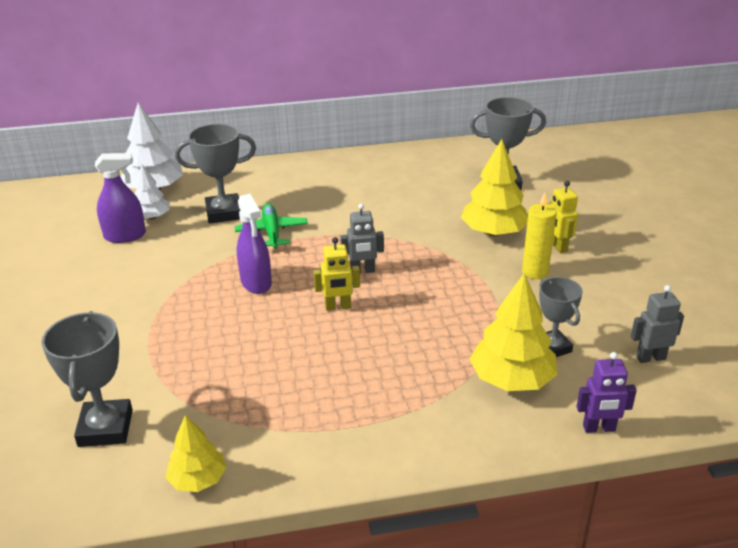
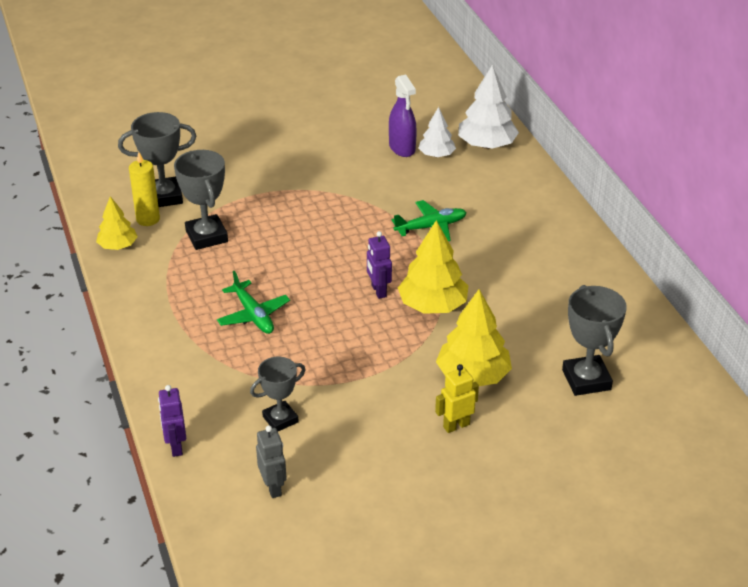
camera: 80 degrees right, 5 degrees up
(224, 213) = (456, 193): grey trophy -> grey trophy (206, 236)
(256, 282) = (347, 232): purple spray bottle -> none
(338, 307) = (320, 283): yellow robot -> none
(362, 271) = (378, 291): grey robot -> purple robot
(380, 358) = (253, 315): none -> green plane
(512, 379) = (233, 394): yellow tree -> yellow tree (433, 305)
(535, 272) = (403, 408): yellow candle -> yellow candle (148, 219)

